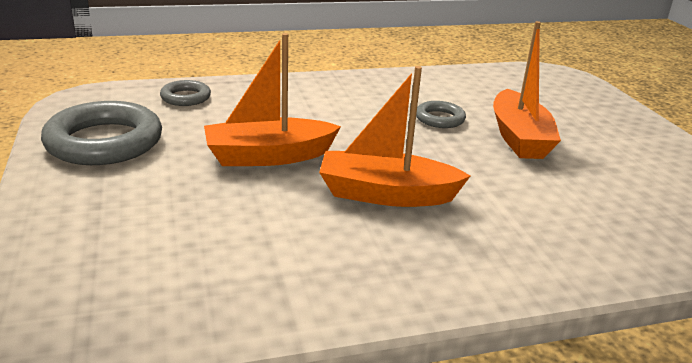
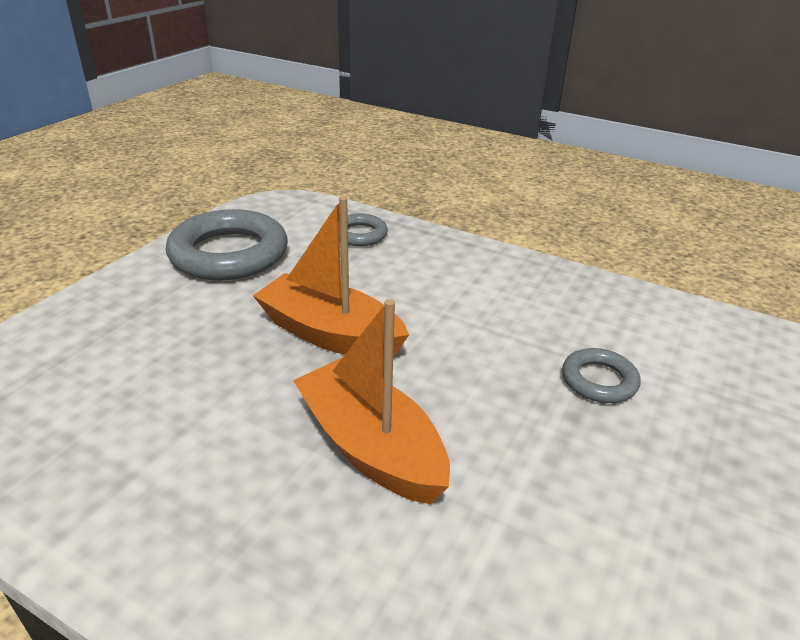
camera: 45 degrees right, 5 degrees up
(519, 138) = (679, 468): orange boat -> none

